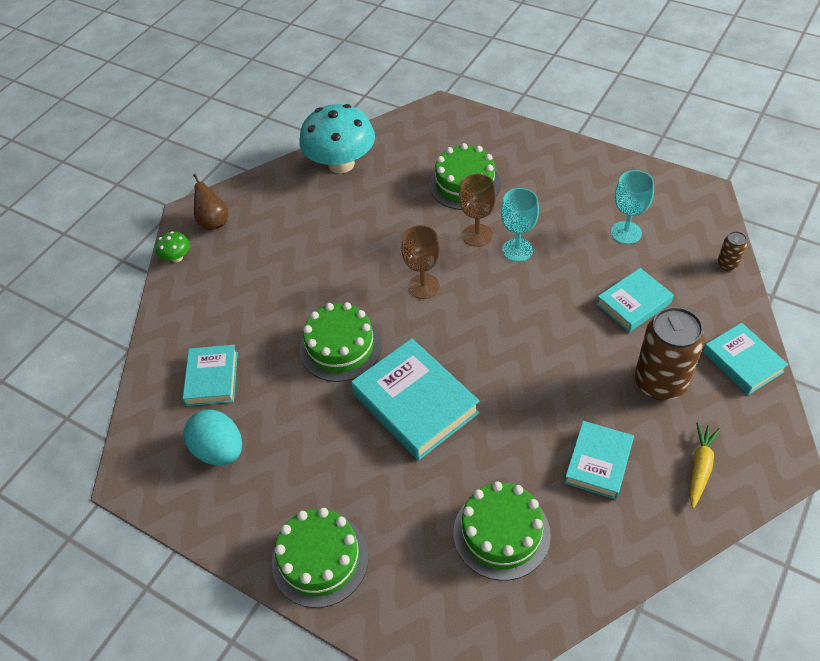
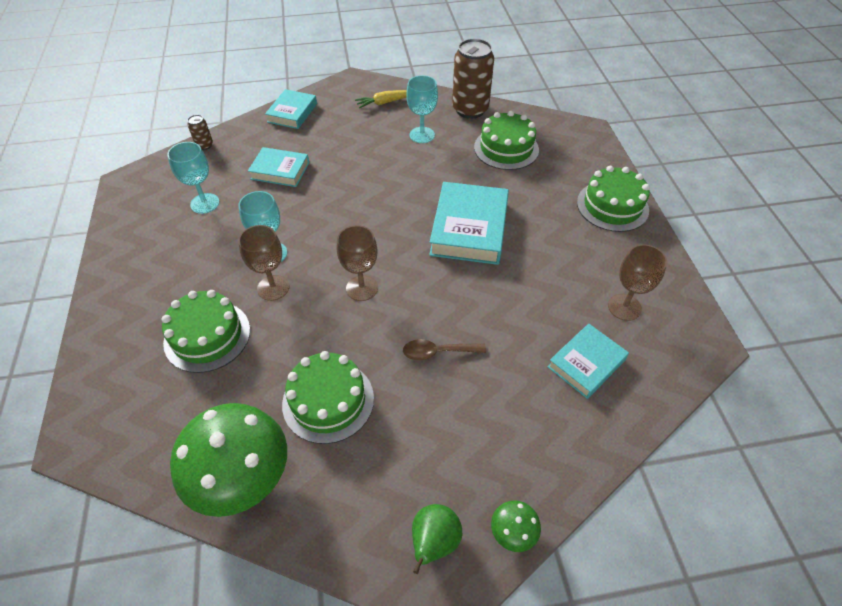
camera: 135 degrees left, 0 degrees up
(214, 222) = (434, 542): brown pear -> green pear
(219, 450) = (624, 307): turquoise egg -> brown goblet
(319, 297) = (437, 352): none -> brown spoon
(340, 347) = (470, 300): green cake -> green cake (328, 401)
(341, 164) = (242, 477): turquoise mushroom -> green mushroom
(598, 463) = (422, 135): turquoise book -> turquoise goblet
(660, 382) = (339, 135): brown can -> brown can (470, 110)

